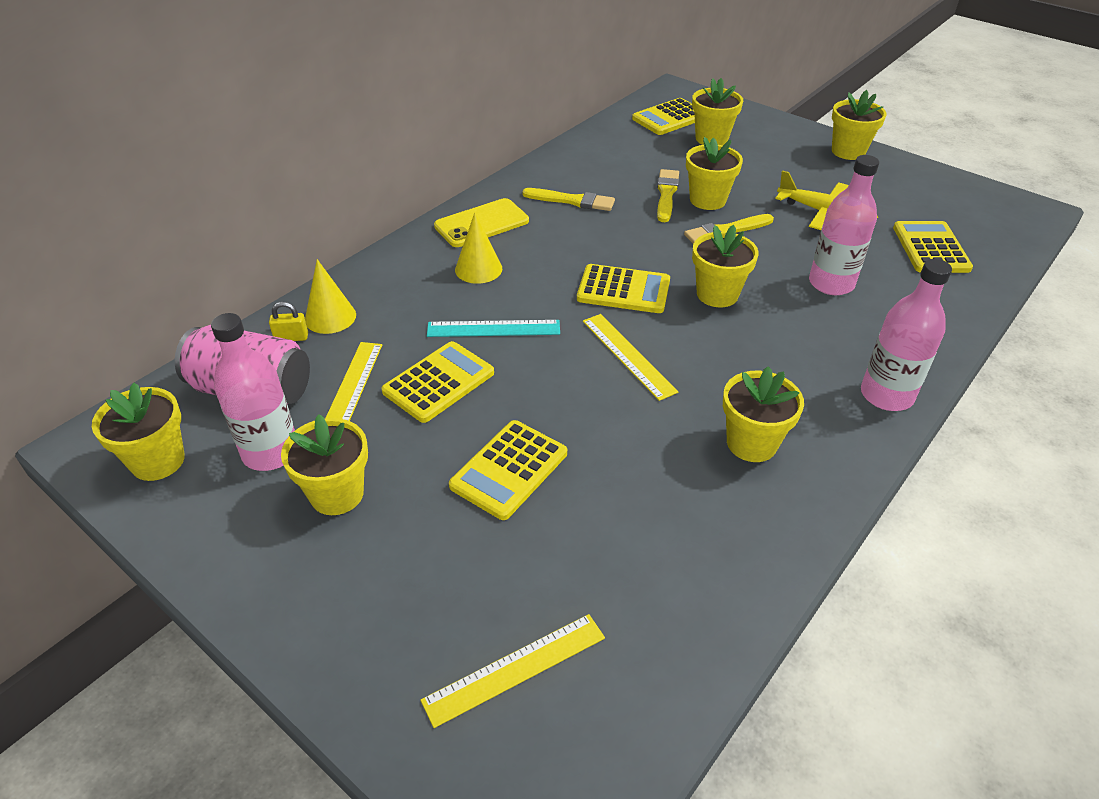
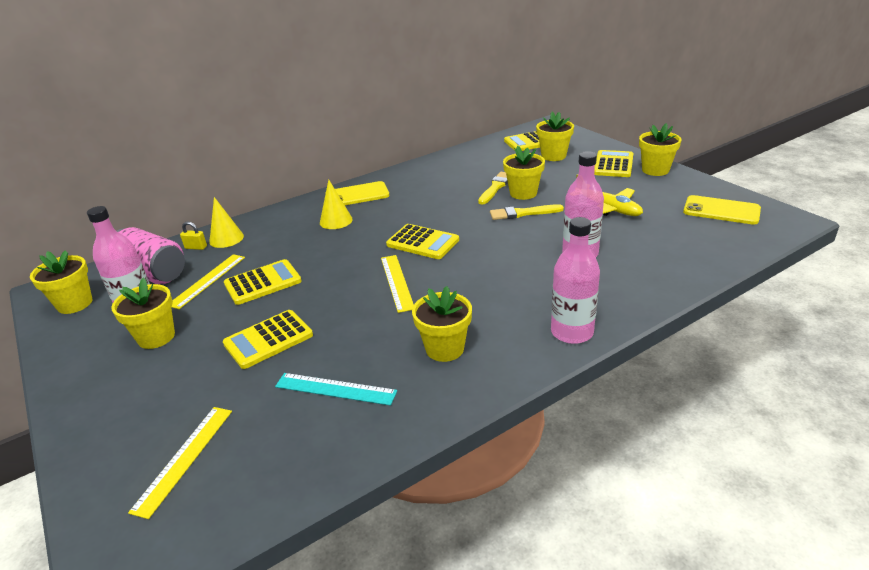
camera: 20 degrees right, 10 degrees down
(493, 328) = (320, 256): turquoise ruler -> turquoise ruler (335, 389)
(515, 668) = (184, 458): yellow ruler -> yellow ruler turned 60 degrees counterclockwise
(572, 201) = (427, 186): yellow brush -> none
(717, 294) = (488, 252): yellow flower pot -> none
(930, 248) = (679, 238): yellow calculator -> yellow calculator (613, 164)
(954, 204) = (721, 210): none -> yellow phone

